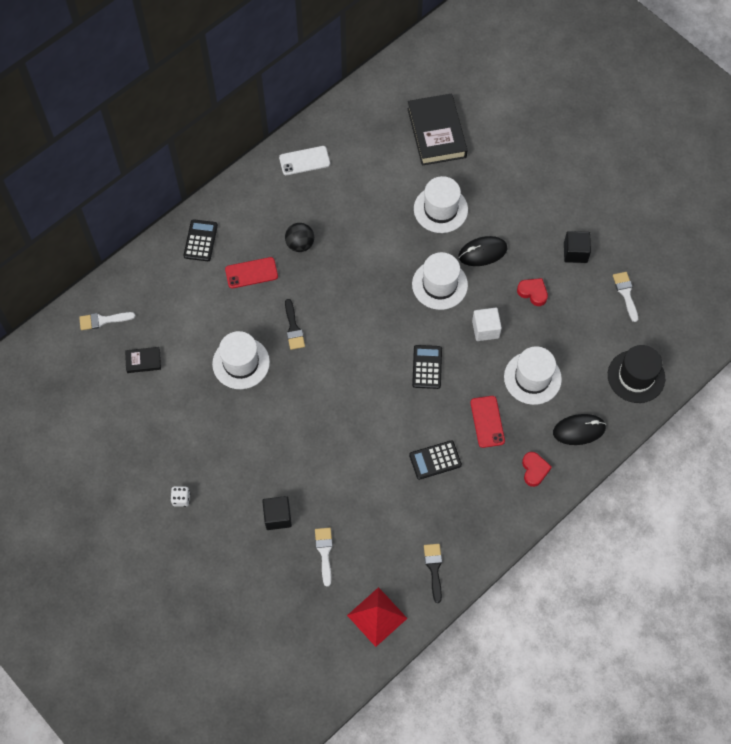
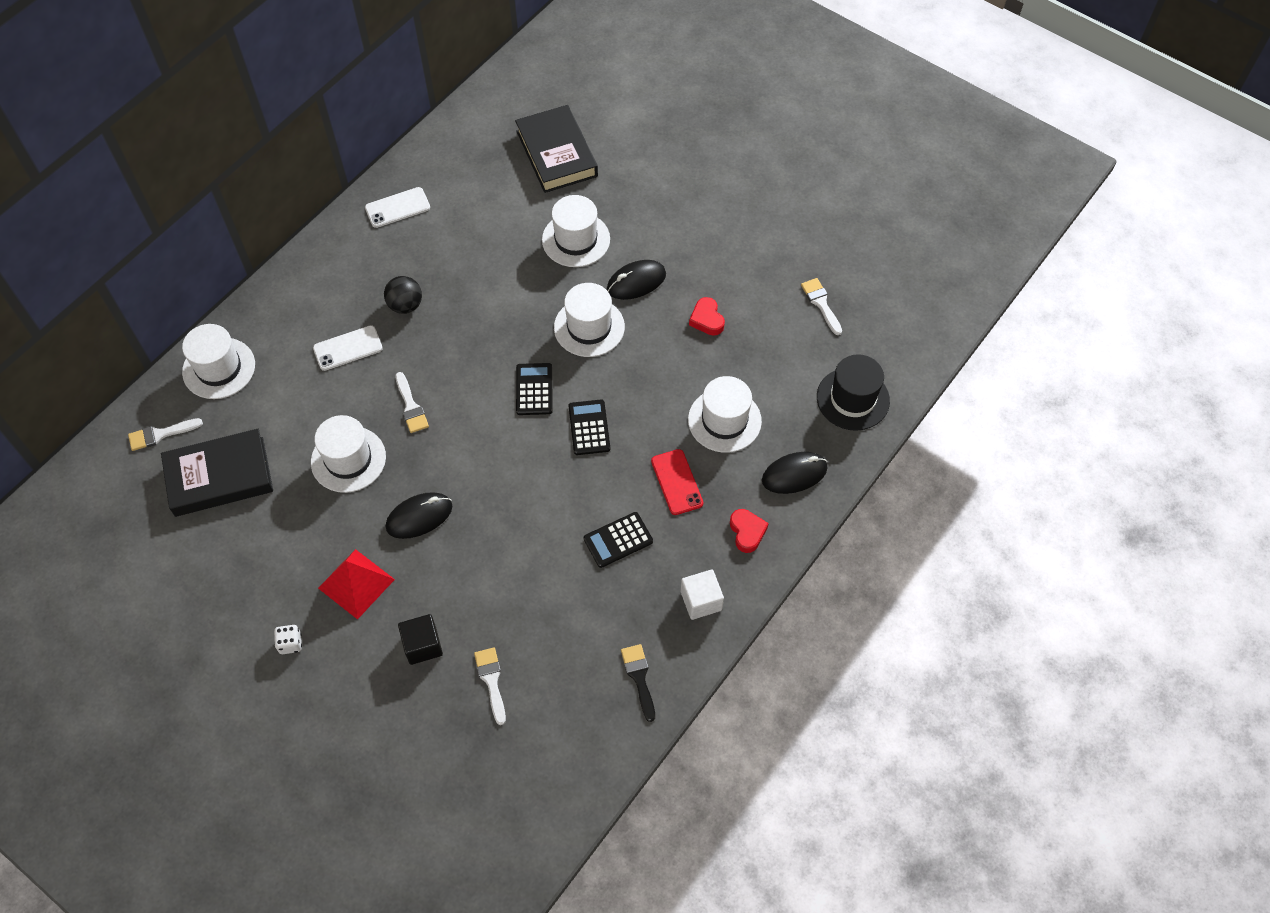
camera: 10 degrees left, 5 degrees down
(143, 361) = (219, 477): black book -> black book, size x2.20
(152, 274) = (219, 368): none -> white hat
(200, 240) = (277, 319): black calculator -> black calculator (534, 389)
(251, 273) = (348, 348): red phone -> white phone
(288, 417) = (419, 517): none -> black mouse
(293, 328) = (411, 406): black brush -> white brush
(377, 617) = (574, 753): red pyramid -> red pyramid (356, 583)
(485, 329) = (655, 371): white cube -> white cube (701, 601)
(533, 292) = (707, 319): red heart -> red heart turned 135 degrees counterclockwise
(575, 252) = (750, 265): black cube -> none

